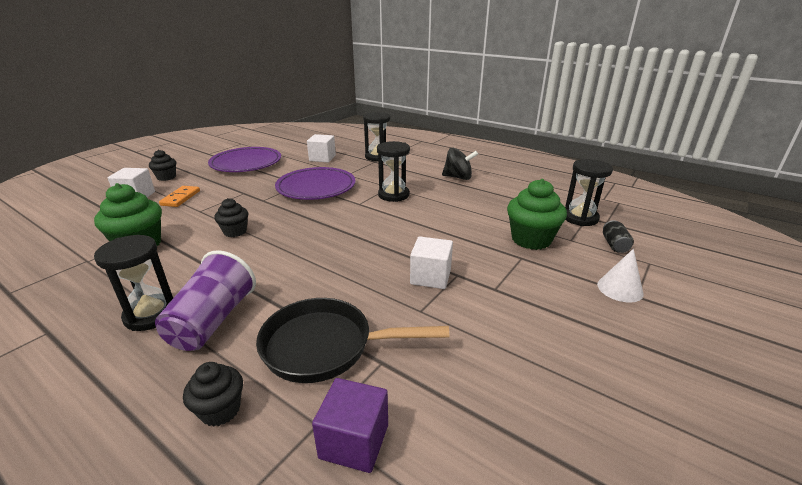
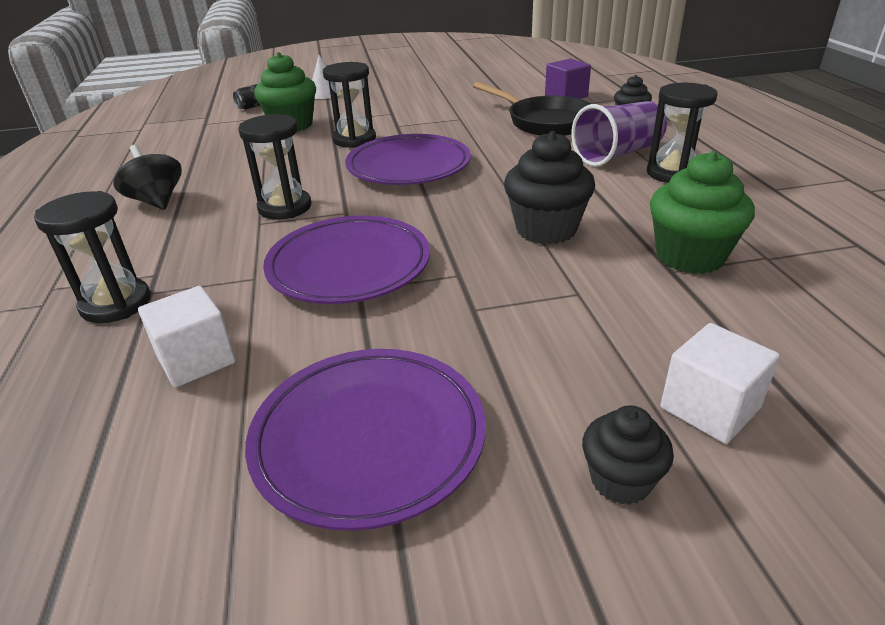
camera: 135 degrees left, 5 degrees up
(180, 198) = (603, 349): orange domino -> none
(235, 231) = (546, 229): black cupcake -> black cupcake, size x1.71
(374, 240) = (408, 166): none -> purple plate
(430, 277) = (418, 130): white cube -> none
(580, 218) = (211, 124): black hourglass -> black hourglass (354, 139)

